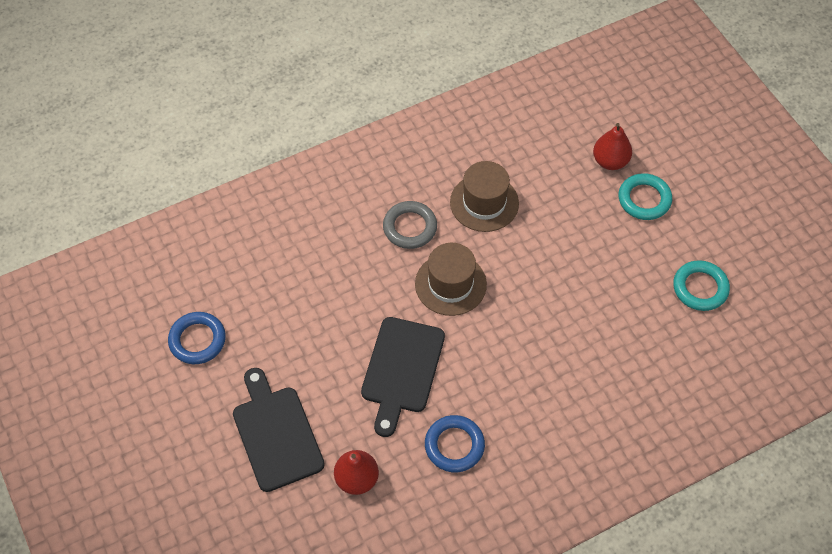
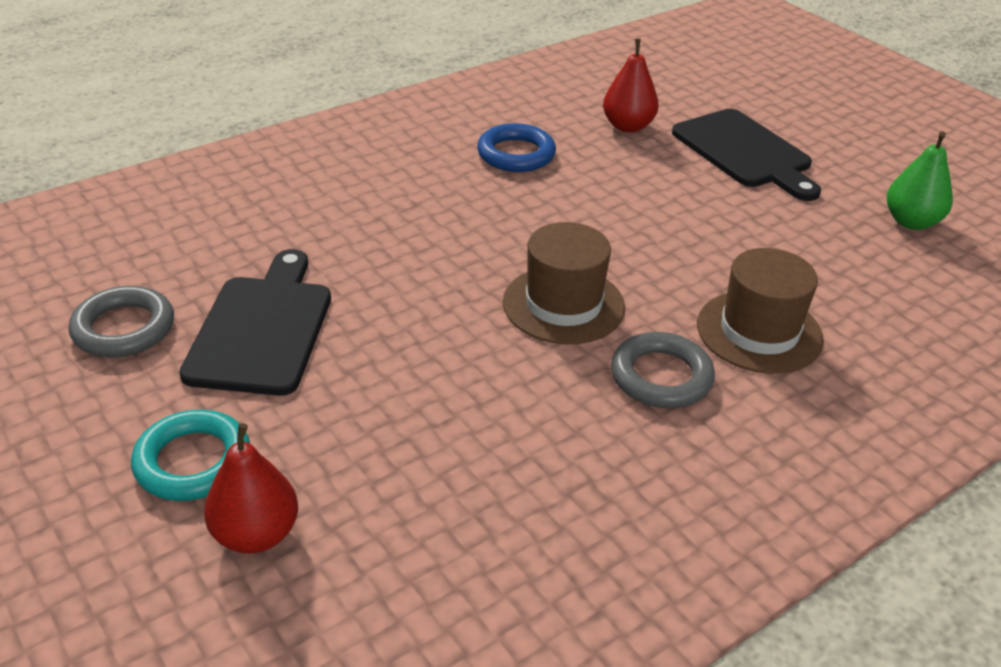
camera: 170 degrees right, 20 degrees down
(197, 340) = (911, 222): blue ring -> green pear
(401, 370) = (608, 211): black cutting board -> black cutting board (263, 329)
(484, 203) = (530, 428): brown hat -> brown hat (759, 332)
(700, 288) = (124, 328): turquoise ring -> grey ring

